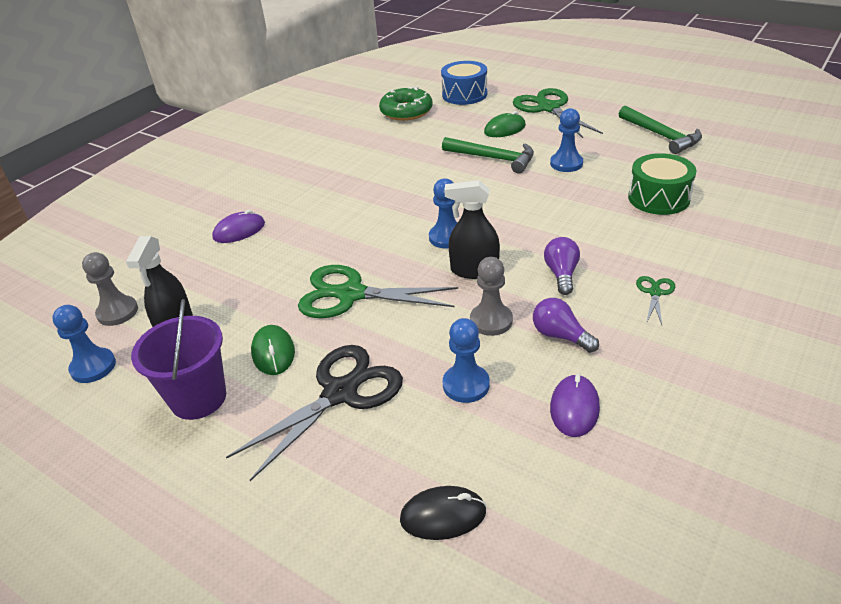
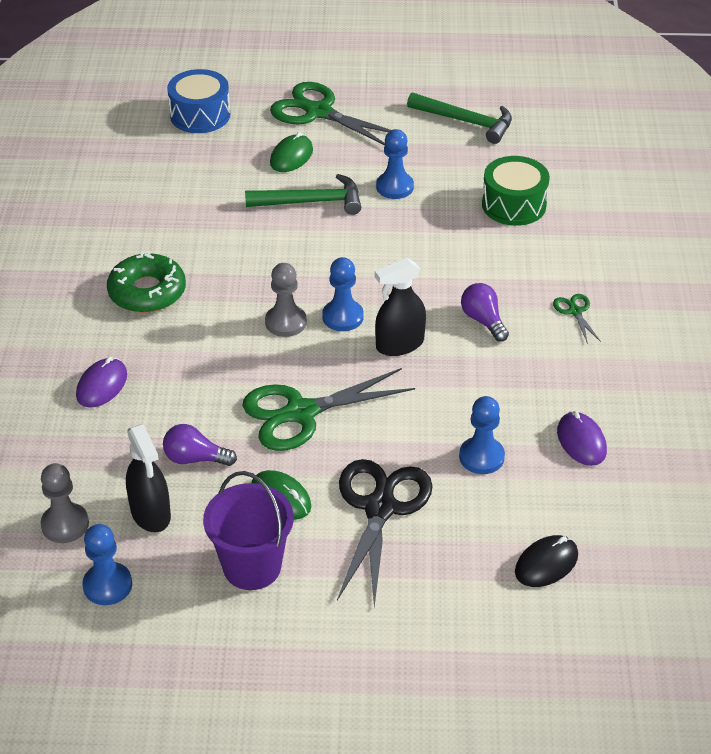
camera: 35 degrees left, 5 degrees up
(406, 111) = (148, 160): green donut -> green donut (147, 292)
(491, 321) = (456, 390): grey pawn -> grey pawn (286, 322)
(560, 336) = (526, 382): purple light bulb -> purple light bulb (195, 459)

